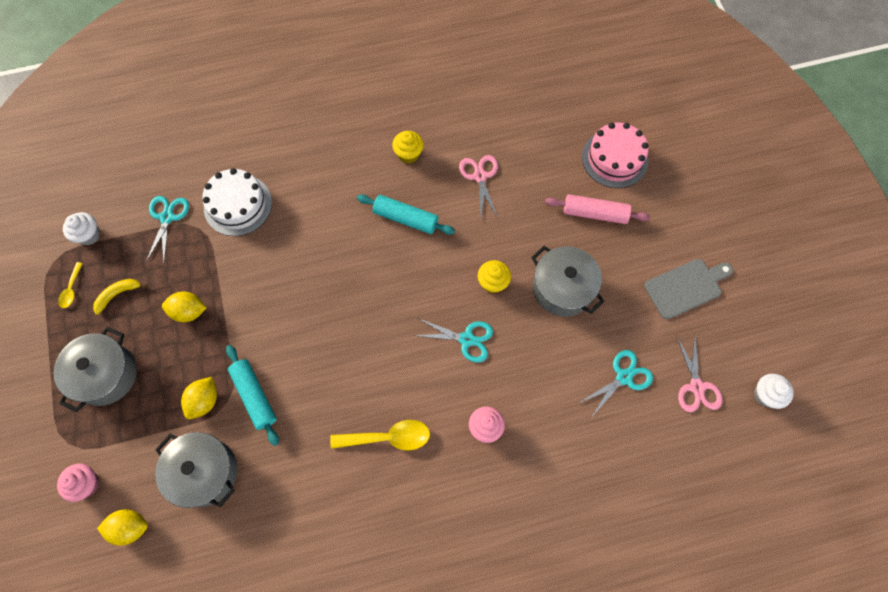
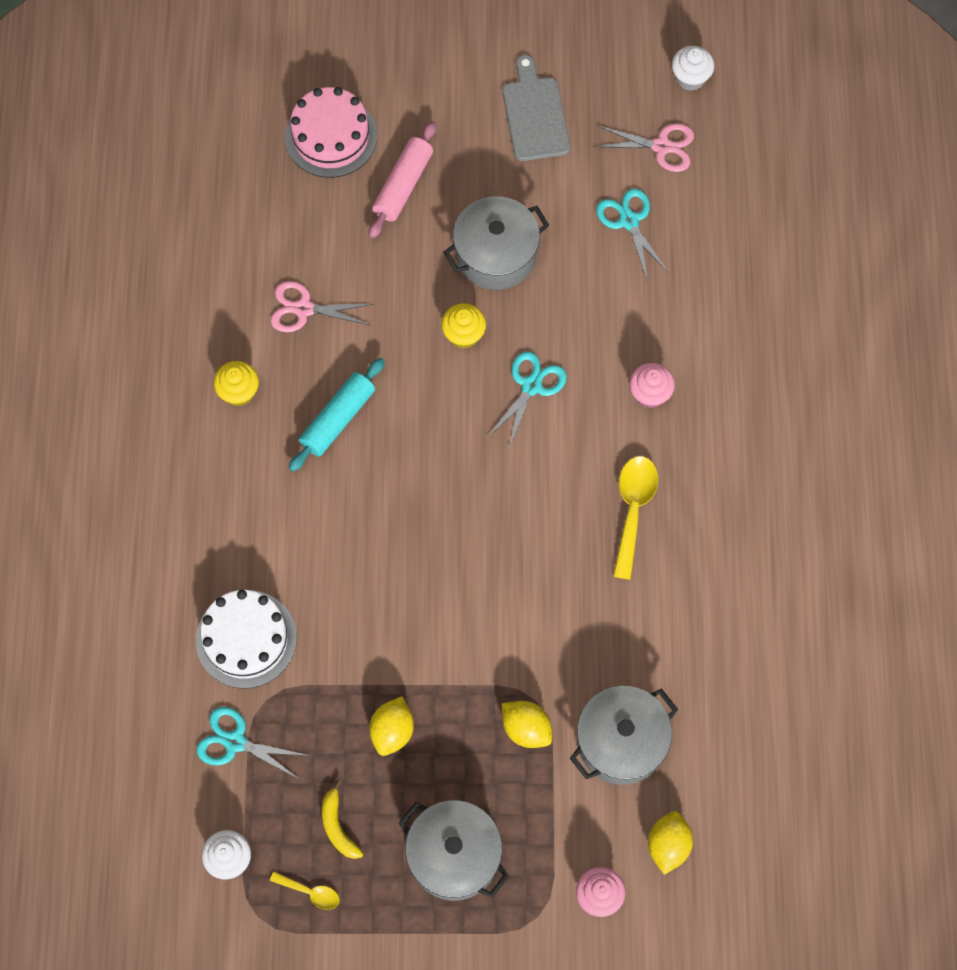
camera: 75 degrees left, 0 degrees up
(254, 396) = (536, 663): turquoise rolling pin -> none

